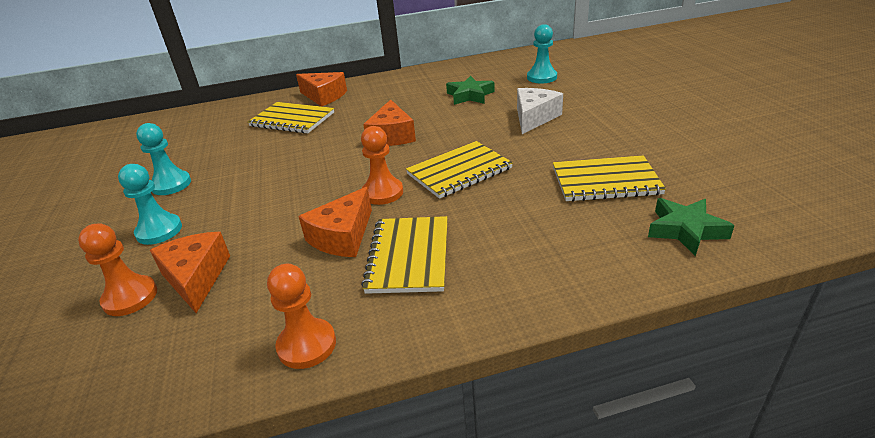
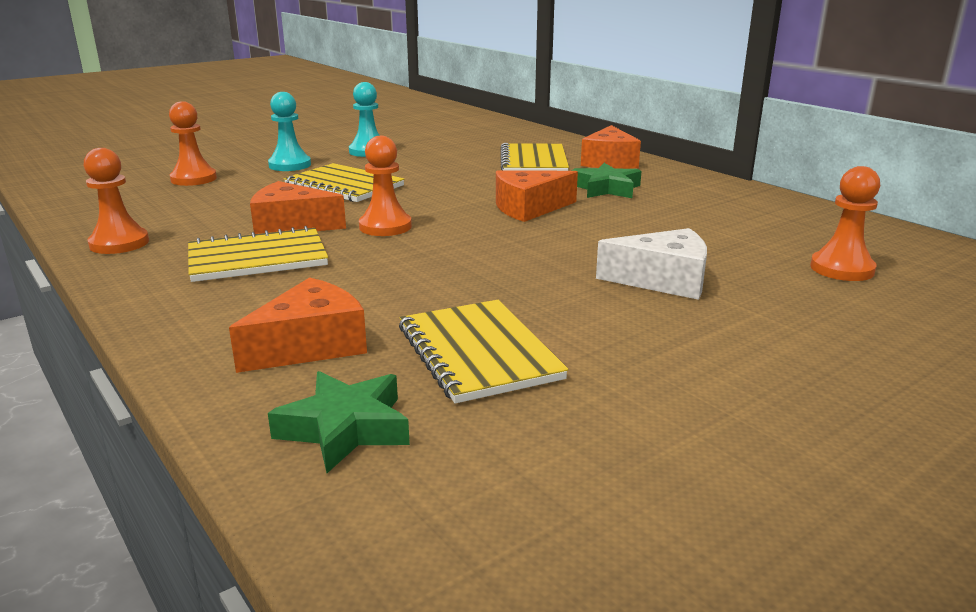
camera: 65 degrees right, 10 degrees down
(196, 278) = (219, 191): orange cheese -> orange cheese (310, 345)
(459, 171) = (456, 255): yellow notebook -> yellow notebook (344, 186)
(470, 95) = (700, 230): green star -> green star (606, 189)
(541, 77) = (842, 269): turquoise pawn -> orange pawn

